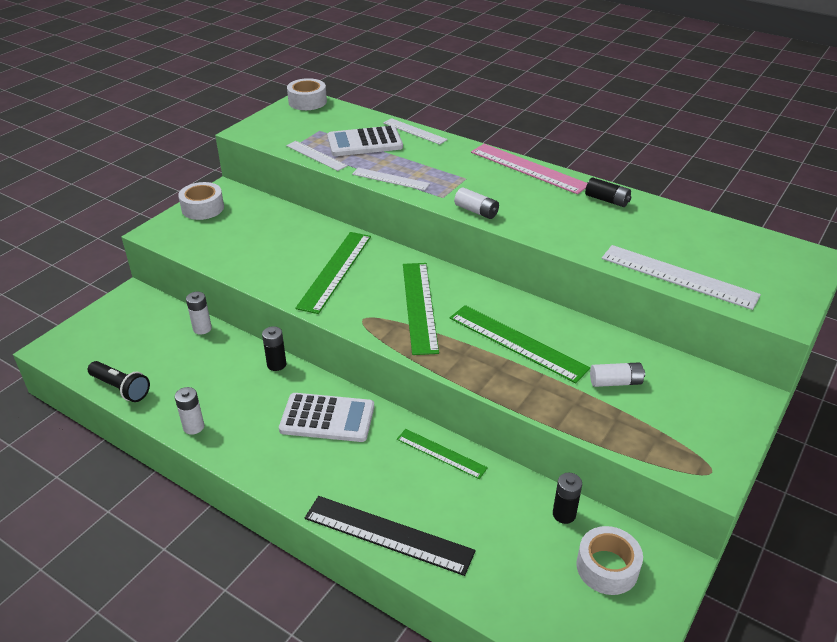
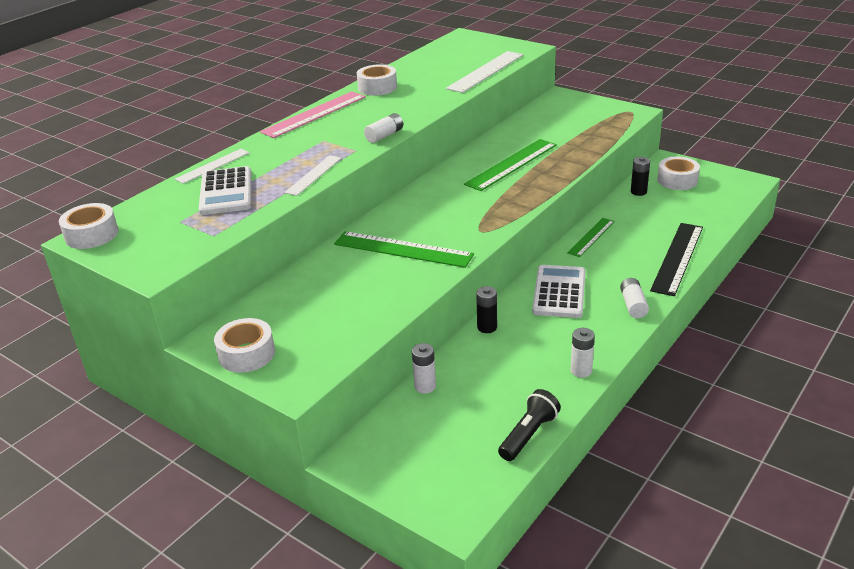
camera: 85 degrees left, 5 degrees down
(316, 155) = (245, 219): white ruler -> none
(419, 306) = (463, 204): green ruler -> none
(607, 200) = (377, 87): black battery -> white tape
(615, 382) = (553, 132): white battery -> white battery (633, 305)

